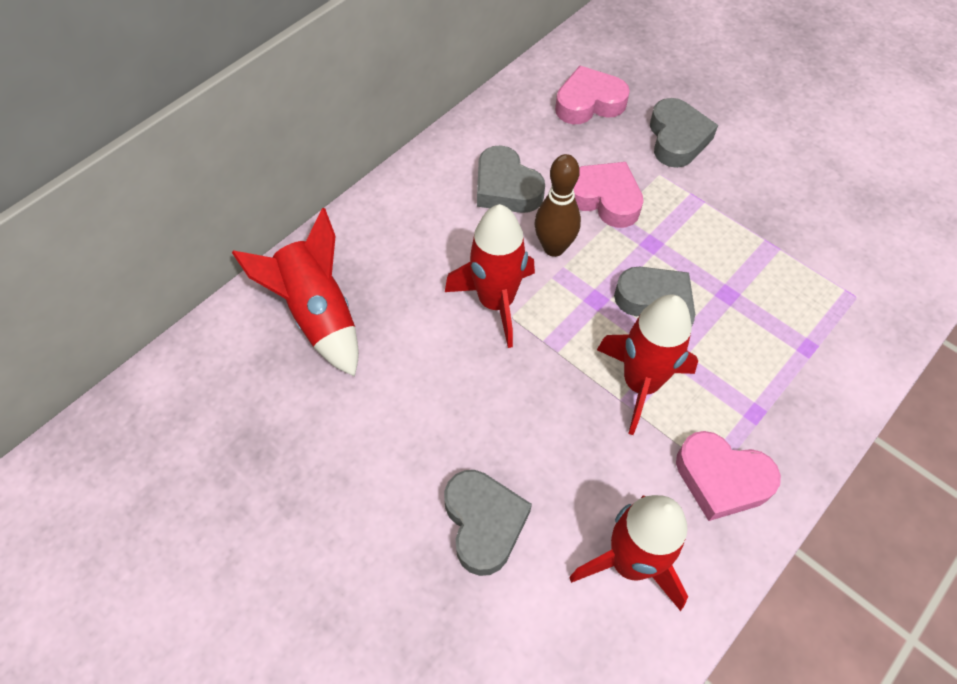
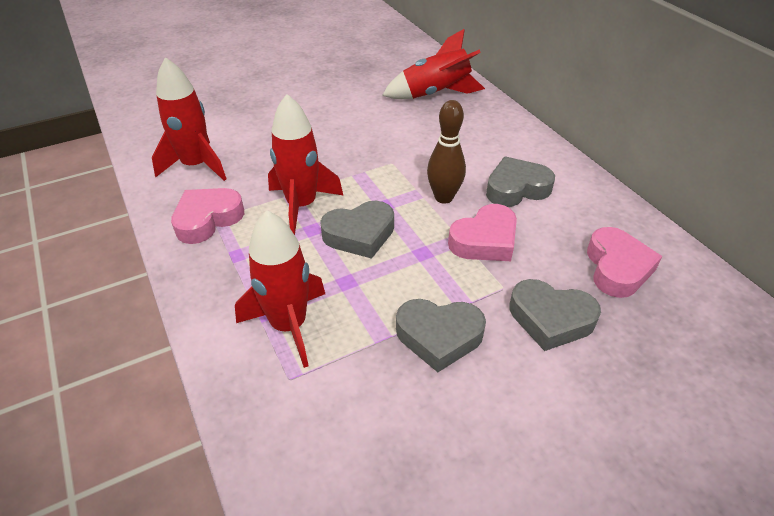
camera: 110 degrees right, 15 degrees down
(484, 523) = (263, 123): grey heart -> grey heart (439, 336)
(495, 302) = (408, 159): red rocket -> red rocket (289, 325)

